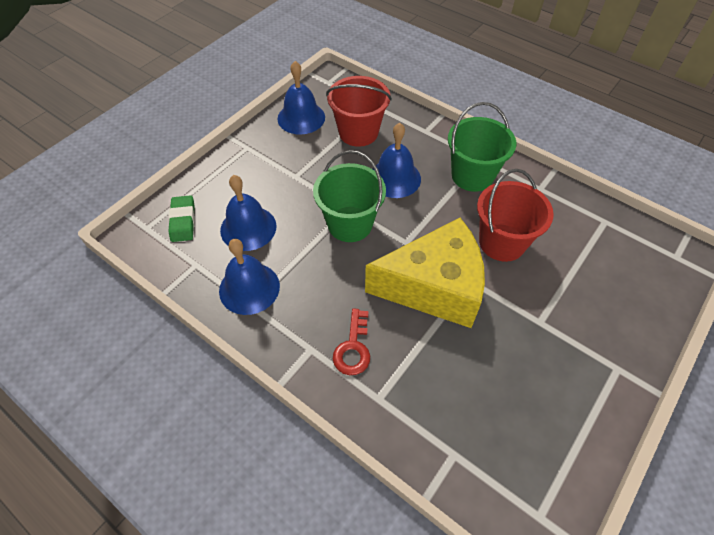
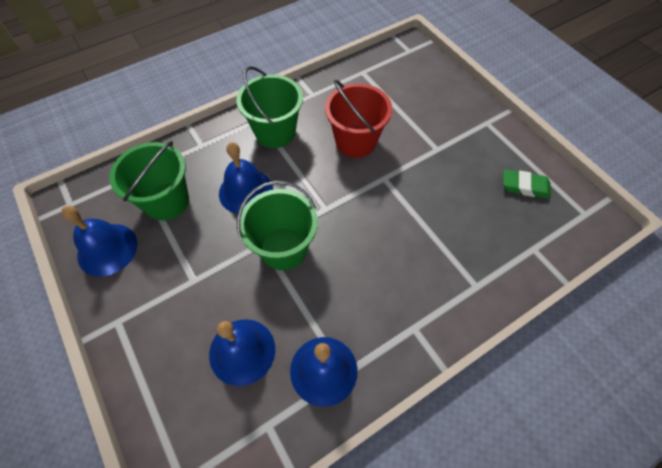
camera: 70 degrees left, 5 degrees up
(183, 221) = (194, 429): green eraser -> green eraser (525, 186)
(353, 348) = (423, 291): red key -> none
(358, 132) = (166, 201): red bucket -> green bucket
(434, 287) = (382, 206): yellow cheese -> none

